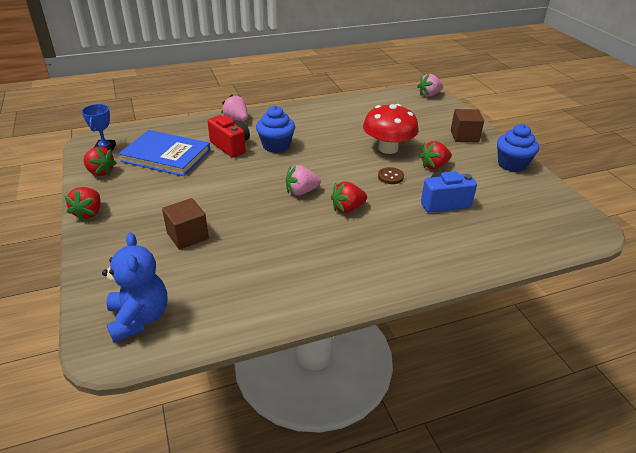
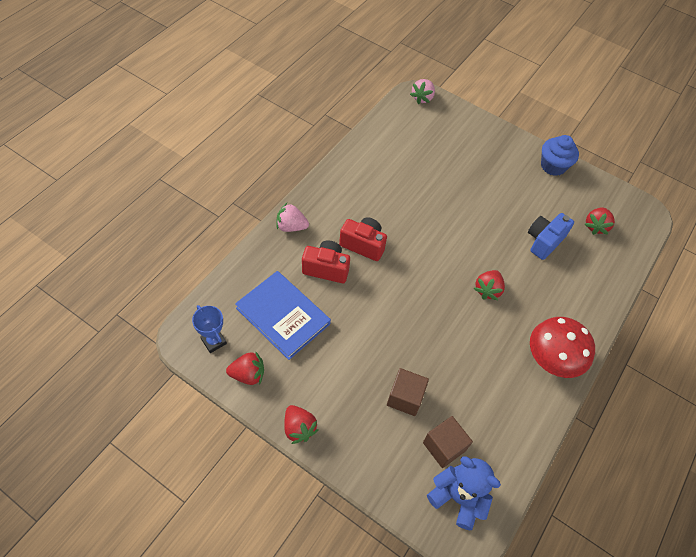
camera: 40 degrees left, 20 degrees up
(166, 156) = (283, 316): blue book -> blue book turned 60 degrees clockwise
(276, 146) = (363, 245): blue cupcake -> red camera
(301, 192) = (438, 291): pink strawberry -> none
(388, 148) = (453, 196): red mushroom -> red mushroom (552, 359)
(390, 177) = (485, 232): brown button -> none
(434, 166) = (504, 200): red strawberry -> red strawberry (595, 226)
(464, 136) = (495, 146): brown cube -> brown cube (444, 446)

